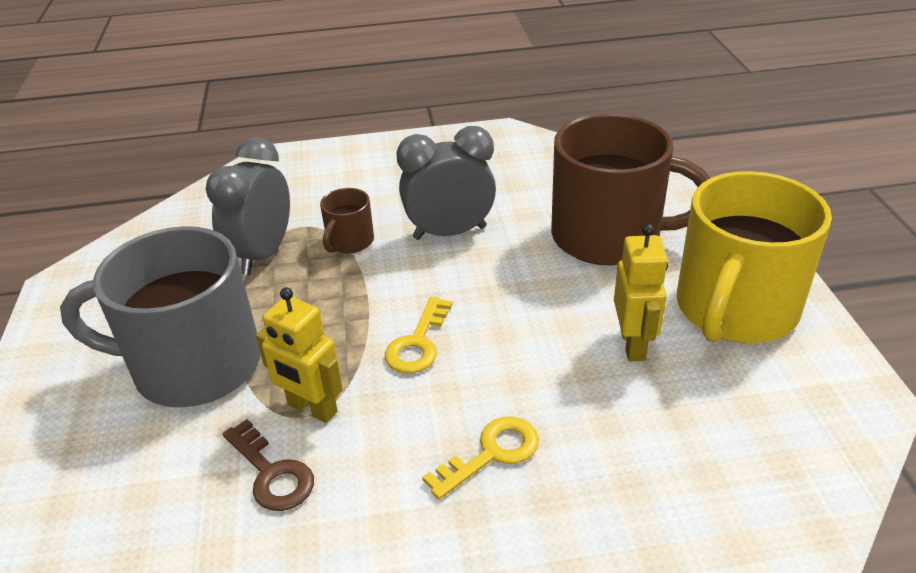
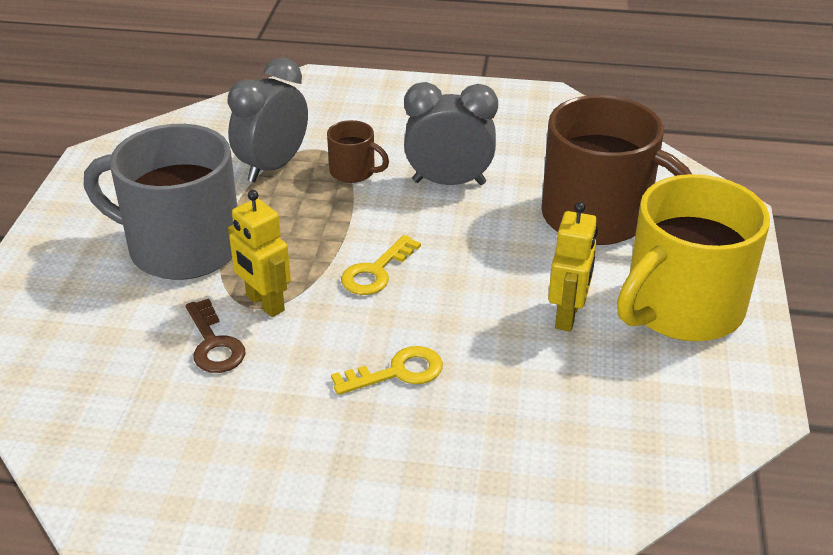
camera: 15 degrees right, 0 degrees up
(349, 242) = (354, 172): brown mug -> brown mug turned 105 degrees counterclockwise

